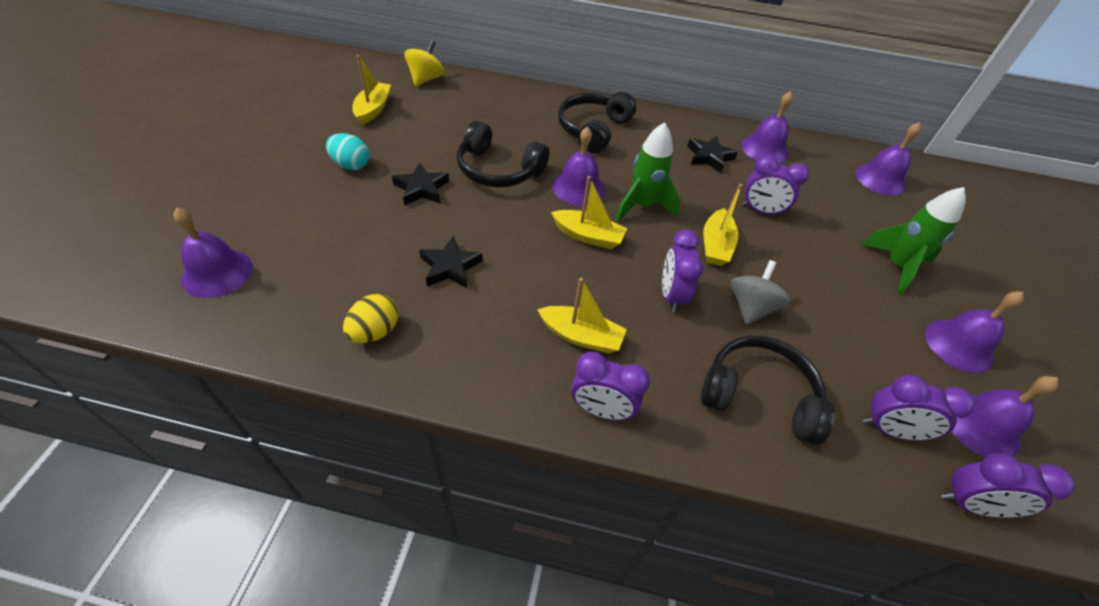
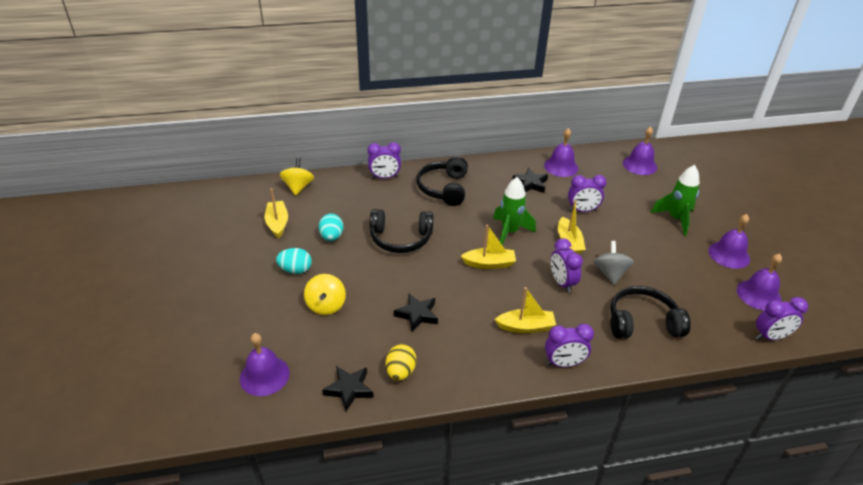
camera: 20 degrees left, 10 degrees down
(352, 216) = (326, 305): none -> yellow spinning top
(420, 142) = (331, 237): none -> turquoise egg
(421, 188) = (358, 270): black star -> black star (349, 389)
(578, 188) = (462, 233): purple bell -> none
(889, 429) = (716, 314): purple clock -> purple clock (385, 177)

